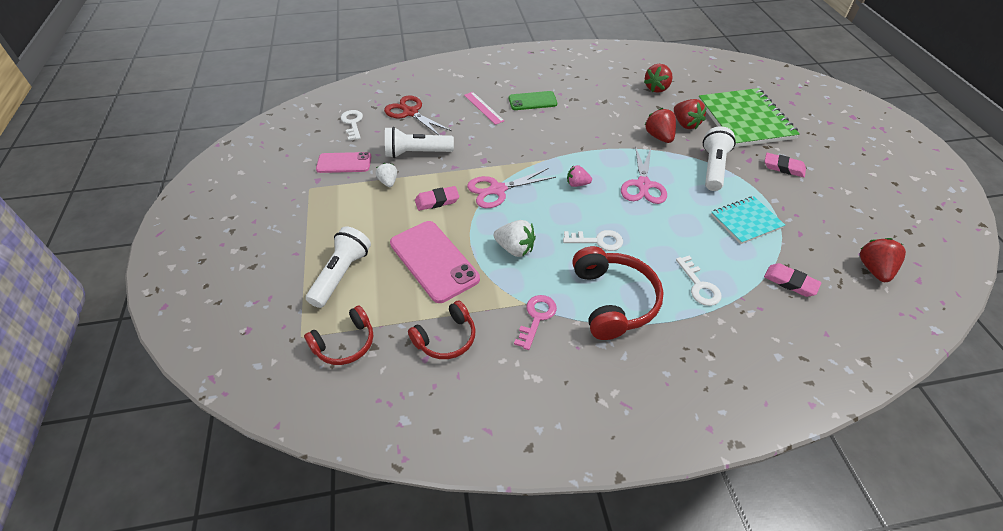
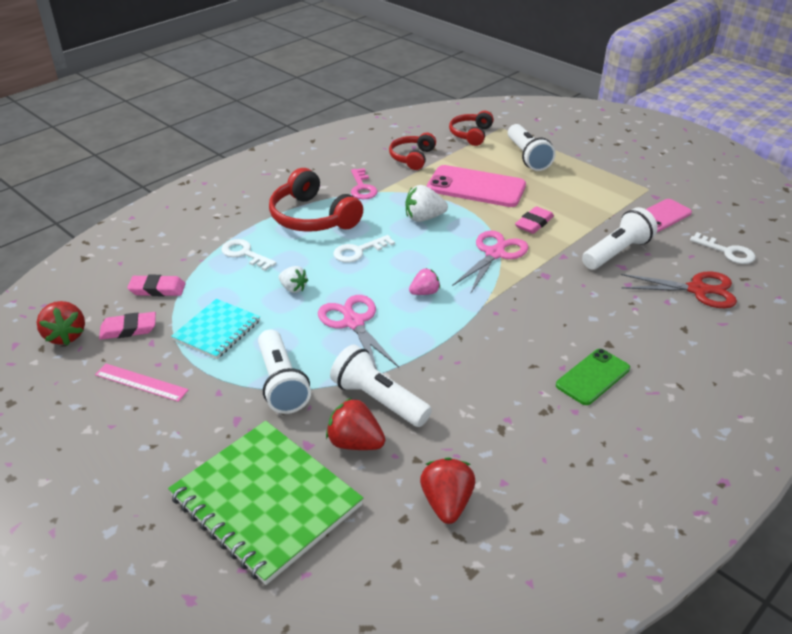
camera: 145 degrees right, 10 degrees down
(388, 182) = (597, 219): white strawberry -> white strawberry (293, 288)
(483, 108) = (634, 336): pink ruler -> pink ruler (141, 382)
(659, 137) = (378, 400): red strawberry -> white flashlight
(783, 167) = (184, 429): pink eraser -> pink eraser (128, 329)

